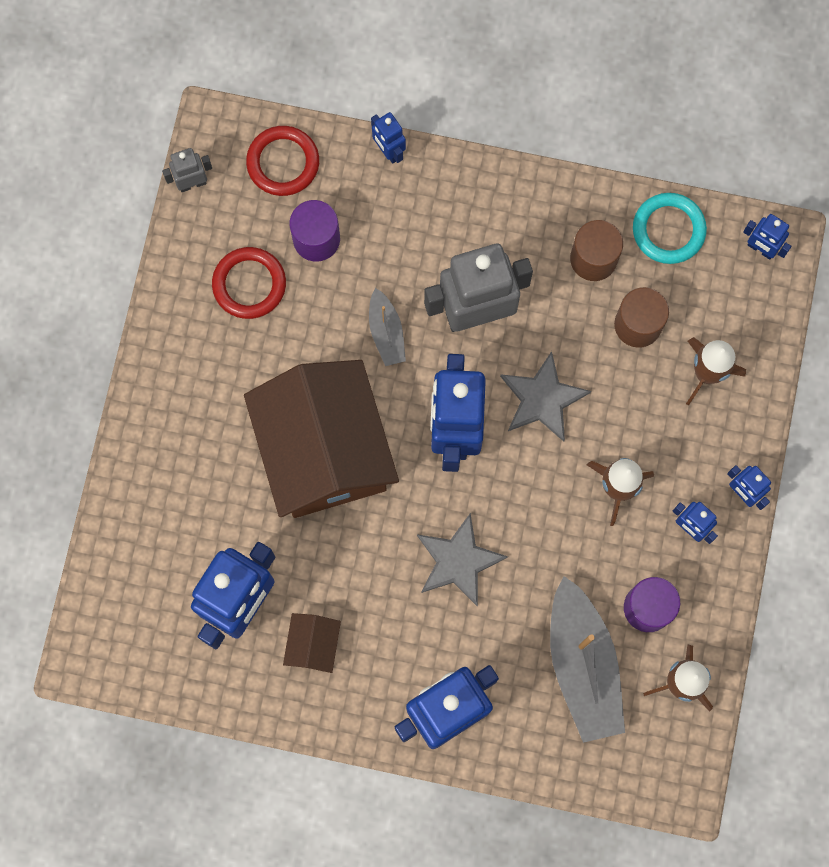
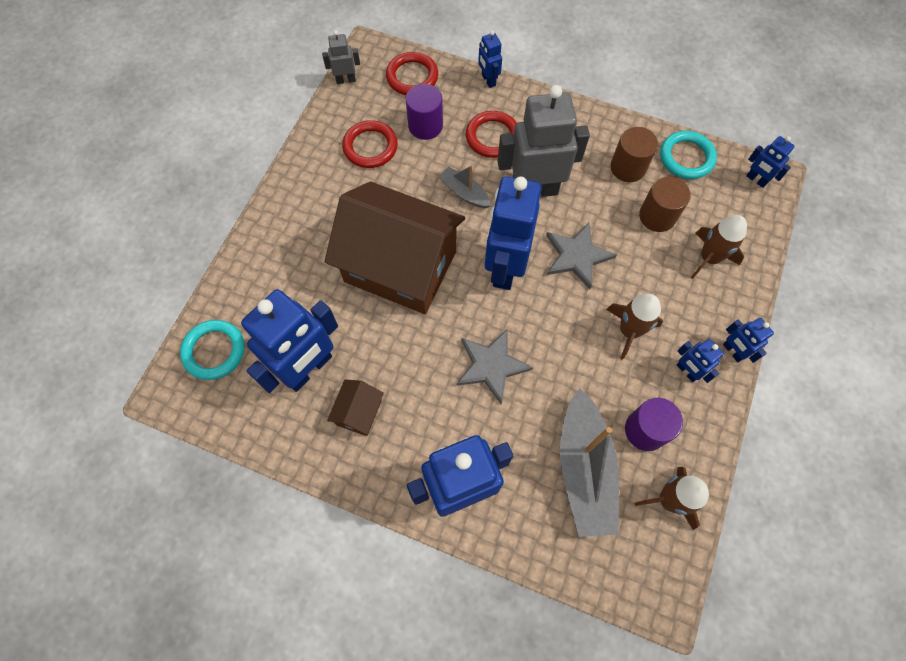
camera: 10 degrees right, 10 degrees down
(122, 601) = (214, 351): none -> turquoise ring
(324, 451) = (400, 266): brown house -> brown house turned 60 degrees counterclockwise
(386, 332) = (464, 193): grey boat -> grey boat turned 135 degrees clockwise
(409, 241) = (492, 137): none -> red ring

